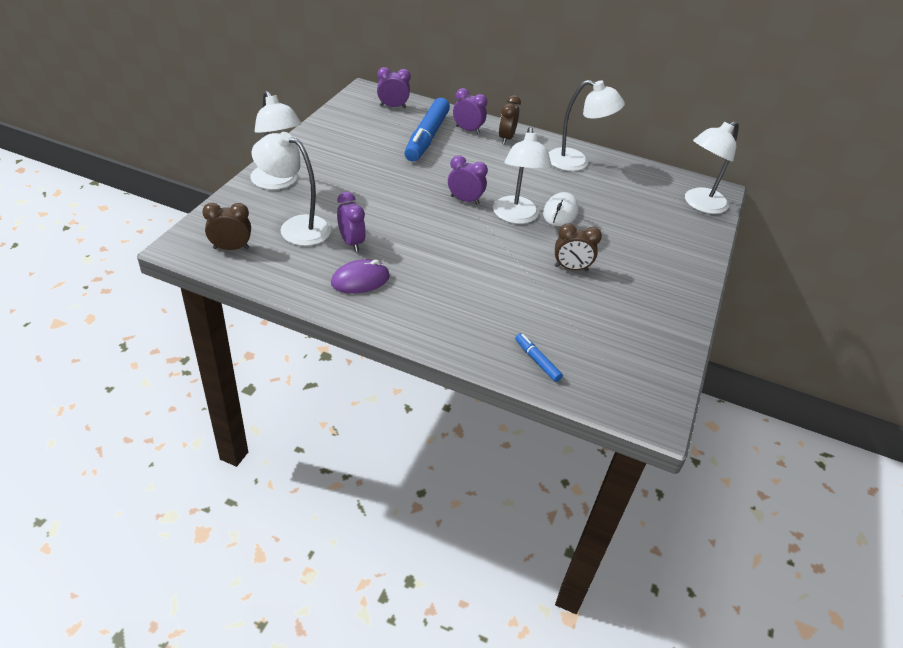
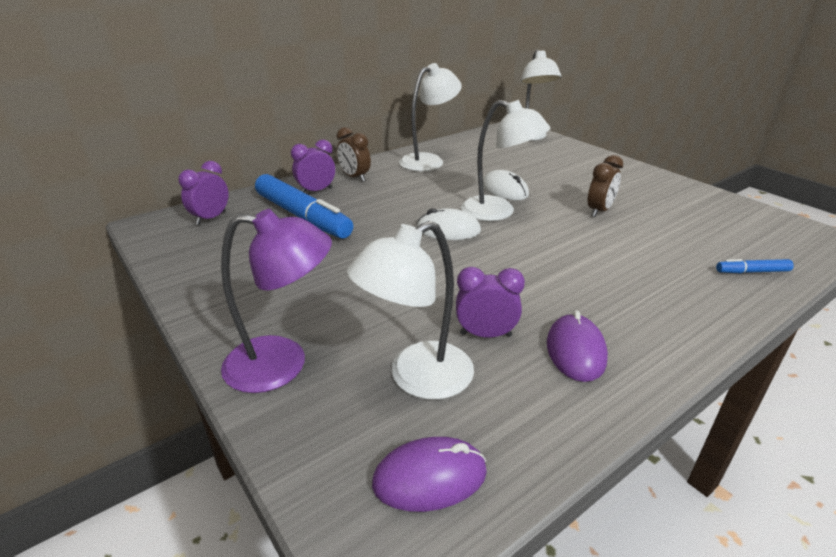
camera: 55 degrees left, 10 degrees down
(231, 248) = (430, 477): brown clock -> purple mouse
(278, 182) = (283, 364): white lamp -> purple lamp
(465, 200) = (448, 230): purple clock -> white mouse

